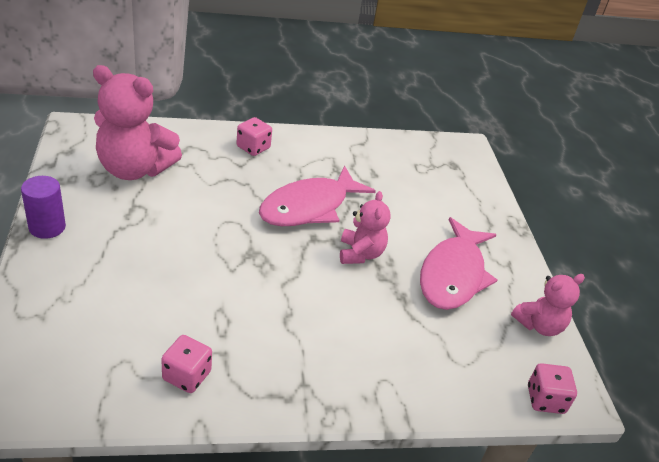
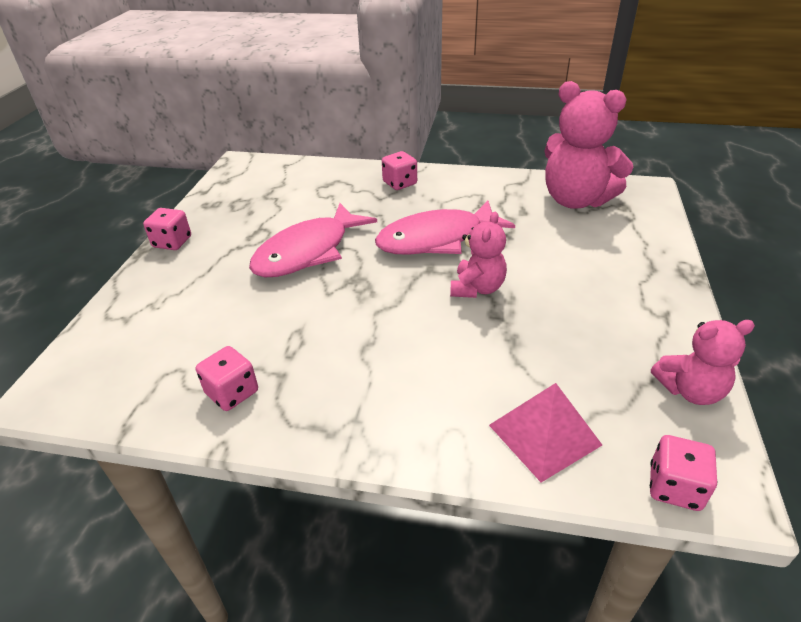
camera: 25 degrees right, 0 degrees up
(47, 227) = (172, 242): purple cylinder -> pink dice
(134, 169) = (275, 198): pink teddy bear -> pink teddy bear (575, 200)
(450, 374) = (544, 435): none -> pink pyramid
(453, 274) = (586, 319): pink fish -> pink fish (308, 252)

